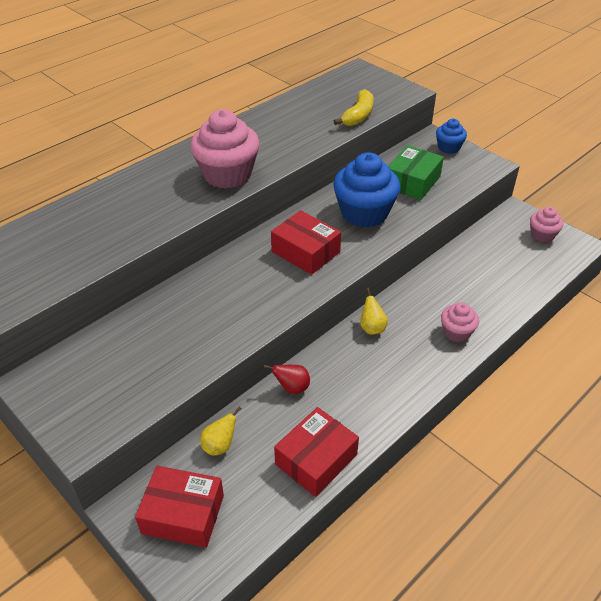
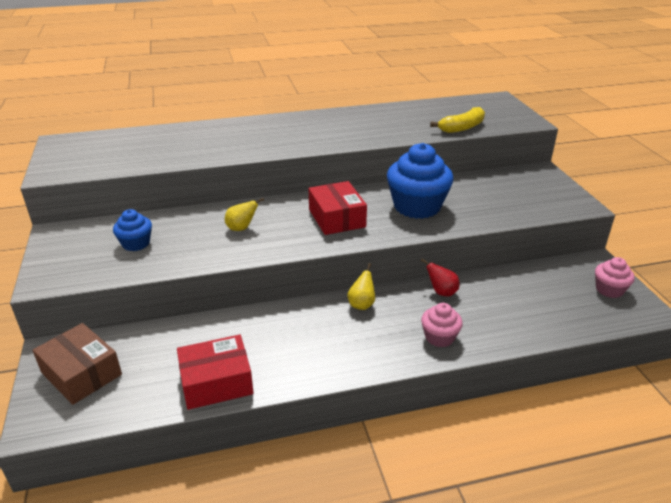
camera: 30 degrees right, 10 degrees down
(183, 514) = (81, 373): red box -> brown box
(220, 446) = (155, 339): yellow pear -> yellow pear (241, 228)
(227, 174) = (307, 138): pink cupcake -> none
(292, 388) = (250, 321): red pear -> red pear (441, 292)
(412, 182) = (486, 197): green box -> none
(448, 147) = (549, 182): blue cupcake -> blue cupcake (136, 243)

